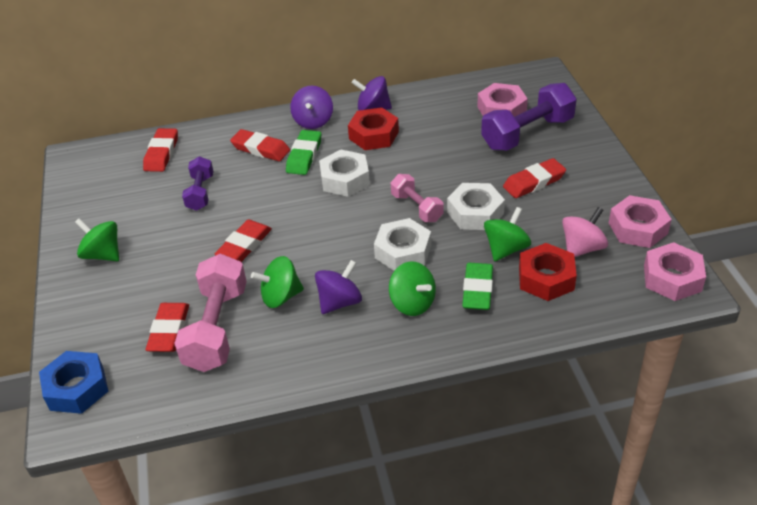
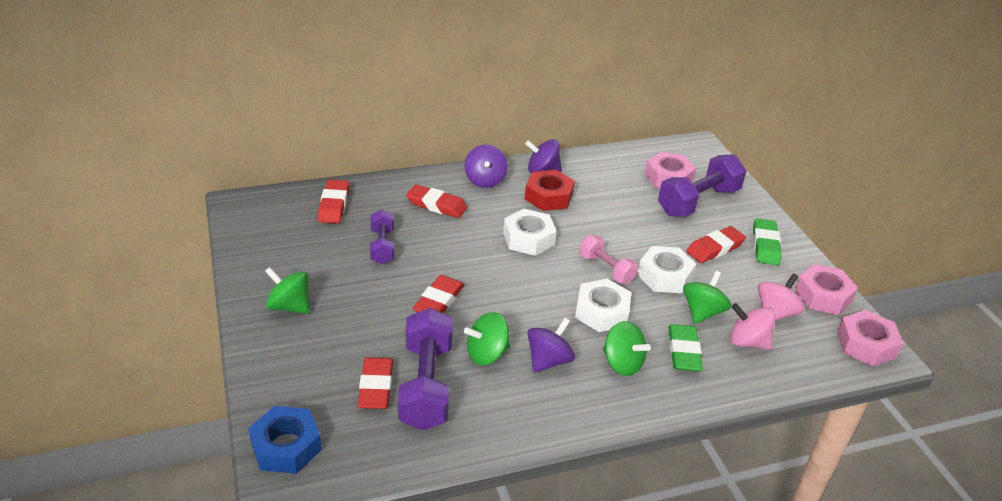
camera: 10 degrees left, 5 degrees down
(217, 328) = (426, 385): pink dumbbell -> purple dumbbell
(304, 156) = (483, 214): green eraser -> green eraser (765, 245)
(546, 278) = (747, 342): red nut -> pink spinning top

